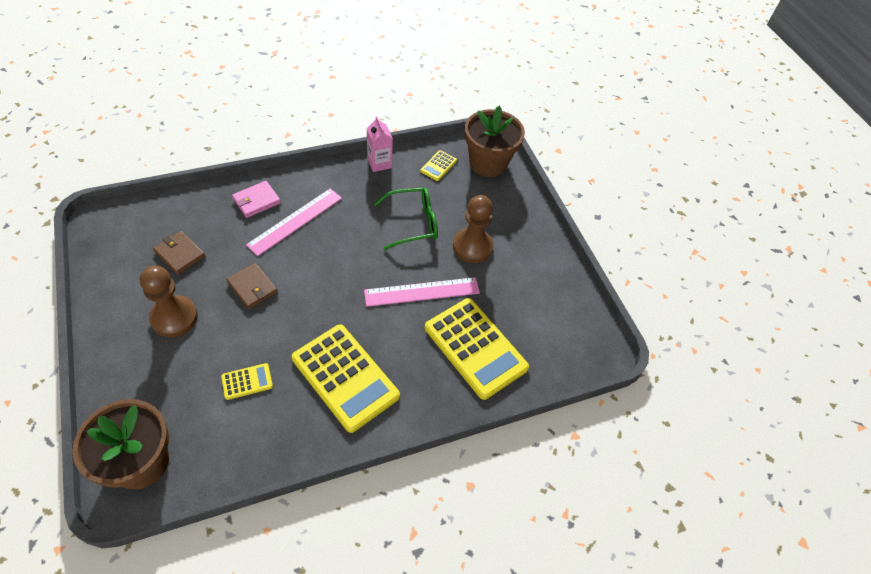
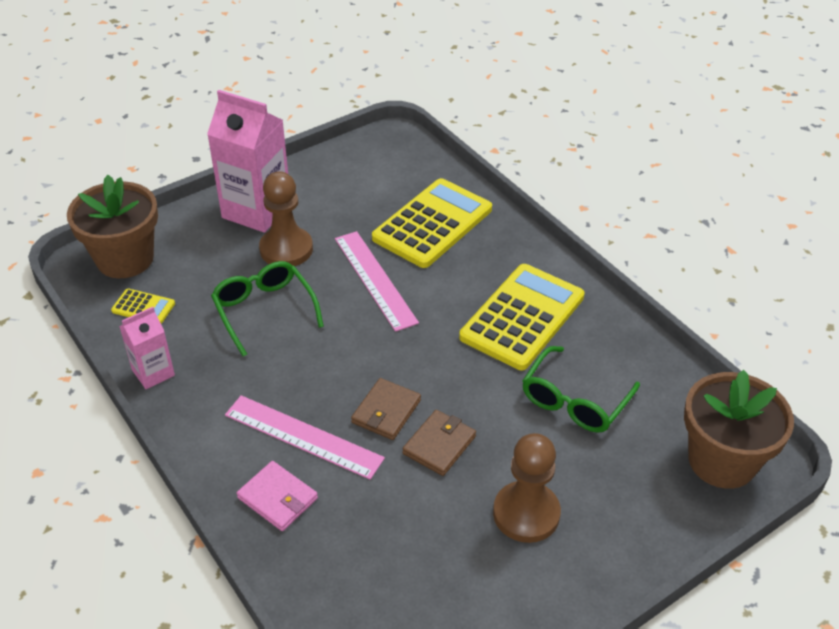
camera: 100 degrees left, 10 degrees down
(180, 254) = (418, 556): brown wallet -> brown wallet (386, 411)
(247, 381) = (574, 401): yellow calculator -> green glasses
(521, 238) = (256, 210): none -> pink carton

